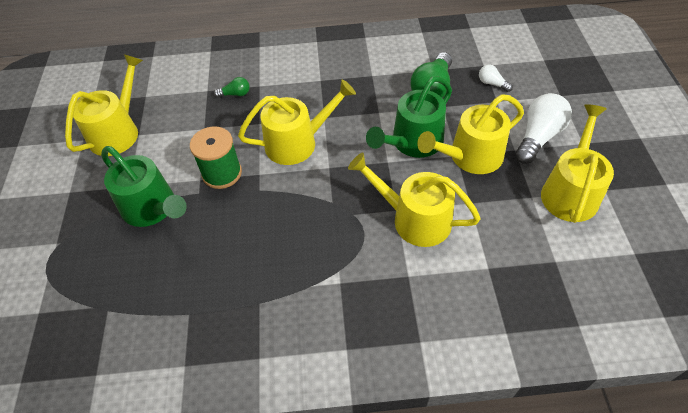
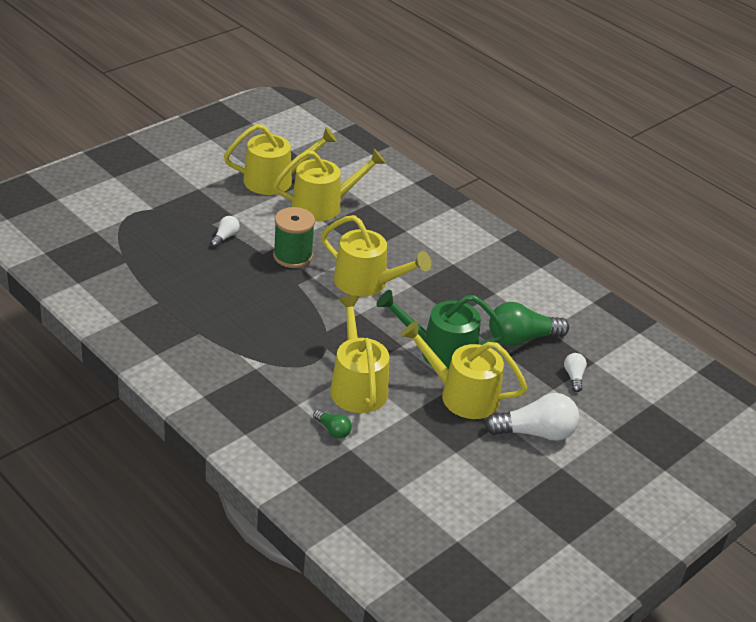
camera: 45 degrees right, 15 degrees down
(152, 208) = (225, 237): green watering can -> white light bulb
(235, 94) = (381, 222): green light bulb -> green light bulb (333, 430)
(570, 192) = (488, 476): yellow watering can -> yellow watering can (323, 205)

